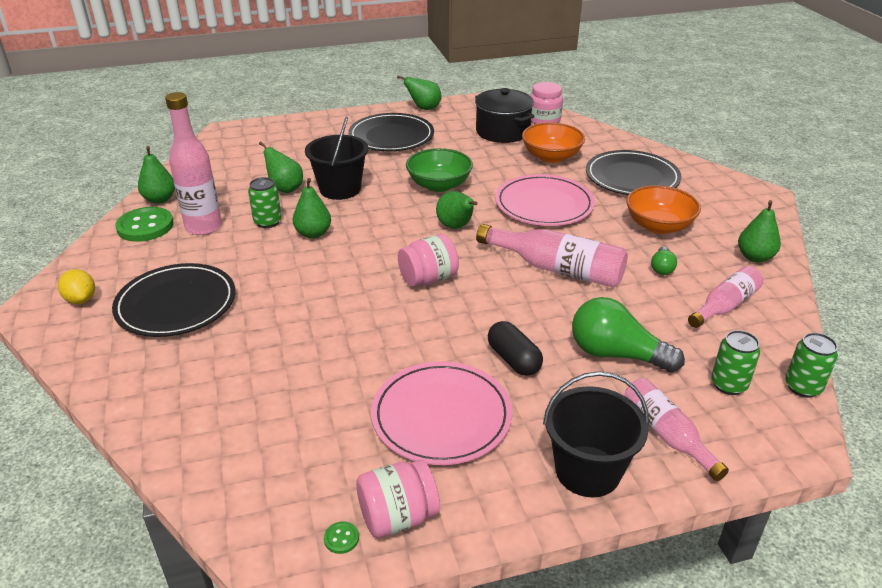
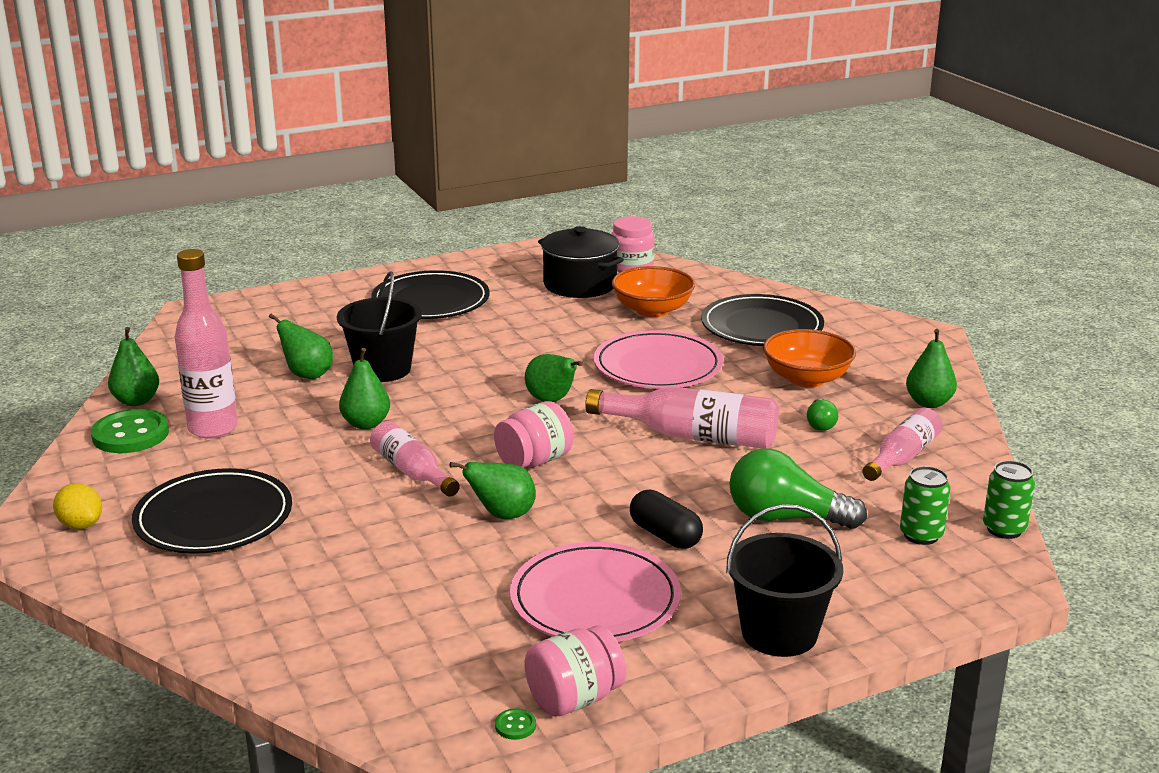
camera: 10 degrees left, 10 degrees down
(267, 222) = (299, 415): green can -> none
(424, 108) = (464, 263): green pear -> green pear (502, 515)
(439, 185) = (514, 354): green bowl -> none
(666, 434) = (860, 590): pink bottle -> pink bottle (412, 472)

